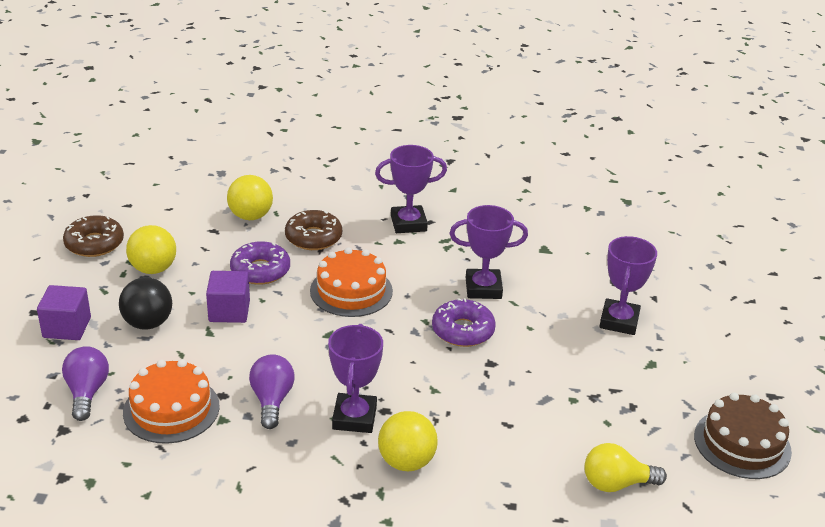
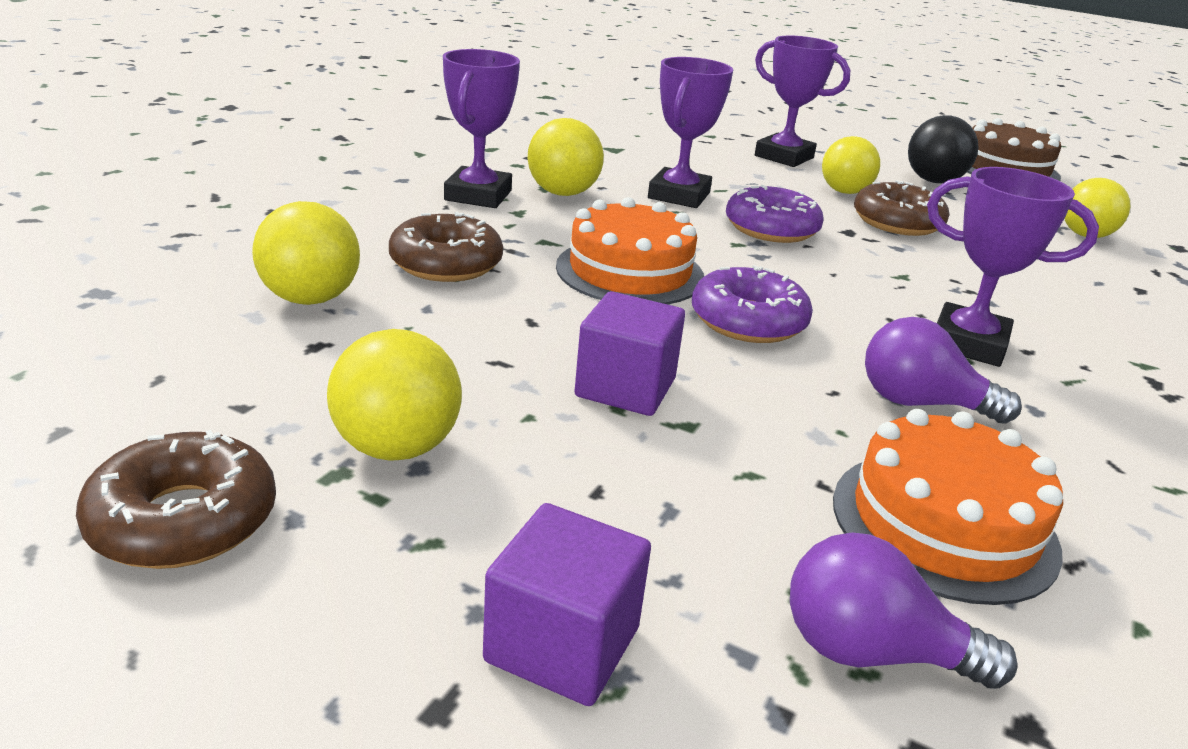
camera: 70 degrees left, 5 degrees down
(148, 323) = (615, 497): black ball -> black ball (933, 181)
(260, 270) = (509, 329): purple donut -> purple donut (748, 321)
(406, 462) = (1069, 330): yellow ball -> yellow ball (563, 193)
(531, 384) = (897, 222): none -> brown donut
(580, 357) = (848, 188): none -> yellow light bulb

